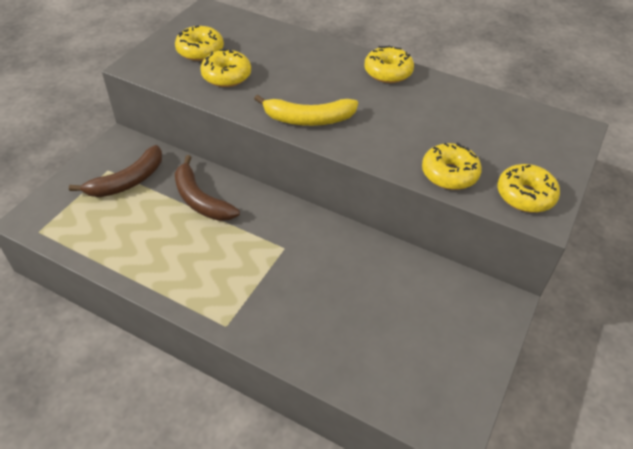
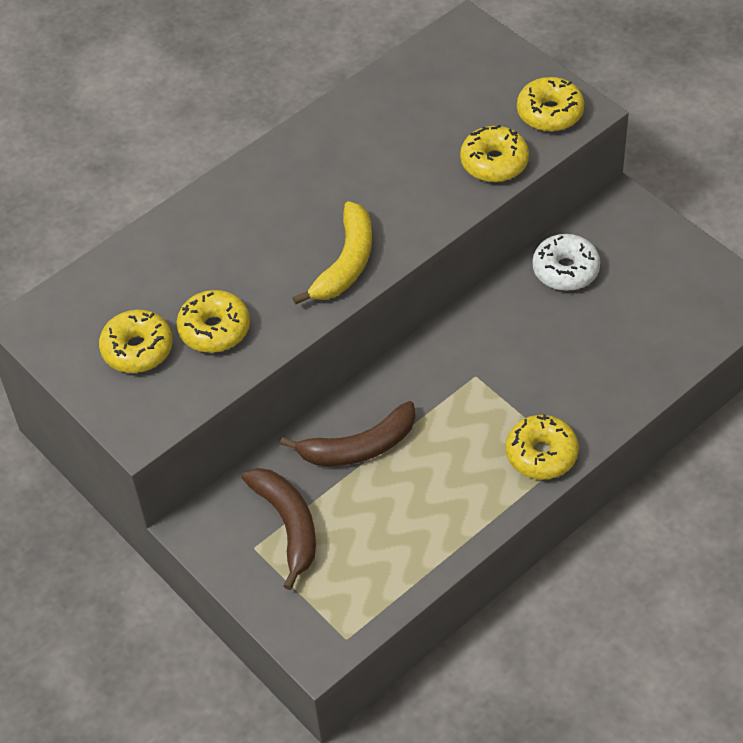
camera: 65 degrees left, 5 degrees up
(388, 72) = (285, 158): yellow donut -> yellow donut (541, 454)
(413, 280) = (565, 270): none -> white donut

